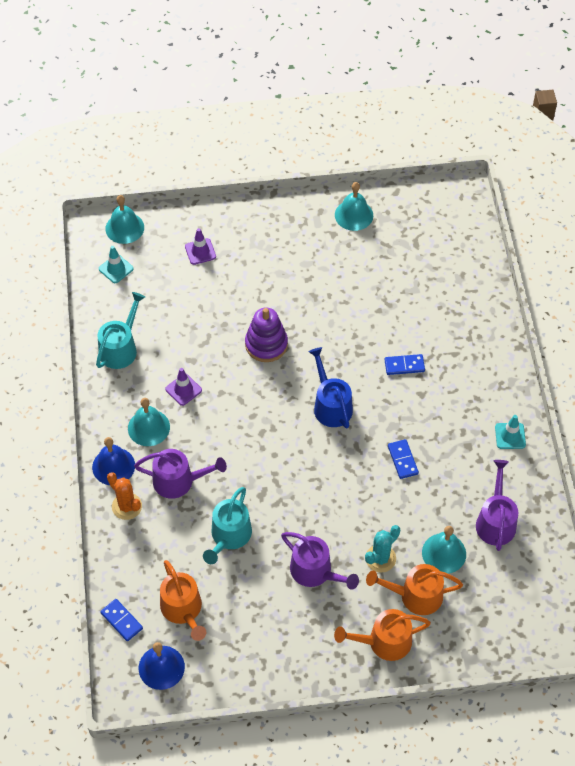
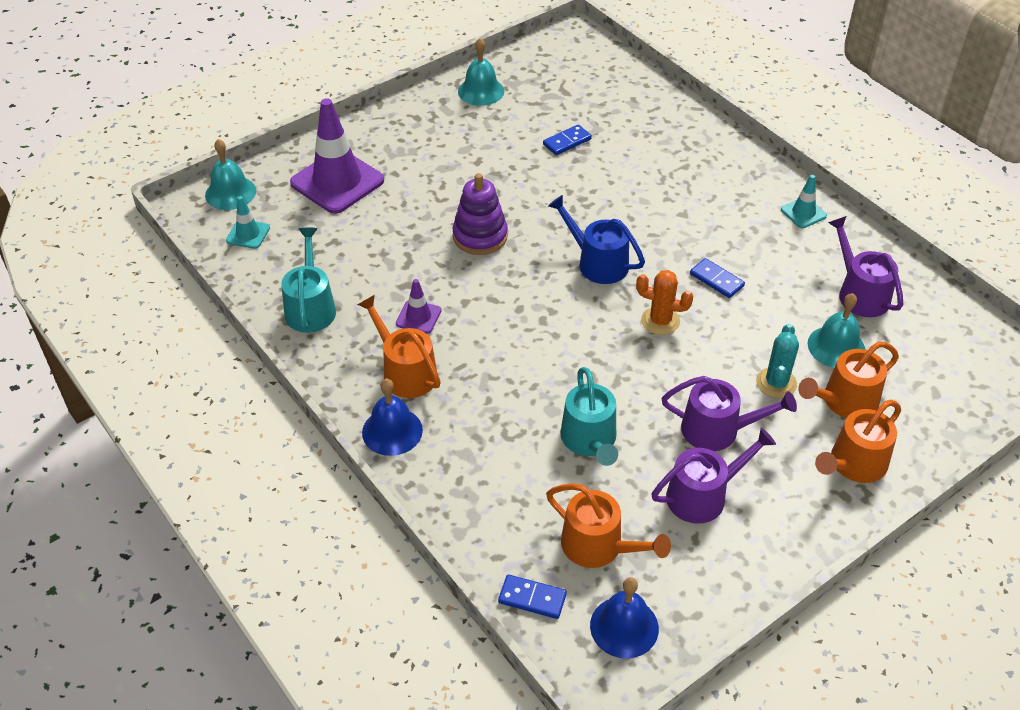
camera: 30 degrees left, 10 degrees down
(127, 506) = (441, 466): orange cactus -> orange cactus (660, 321)
(148, 427) = (405, 372): turquoise bell -> orange watering can
(178, 481) = (484, 411): purple watering can -> purple watering can (703, 495)
(200, 251) = (337, 182): purple traffic cone -> purple traffic cone, size x2.12
(404, 366) = (644, 196): blue domino -> blue domino (567, 142)

